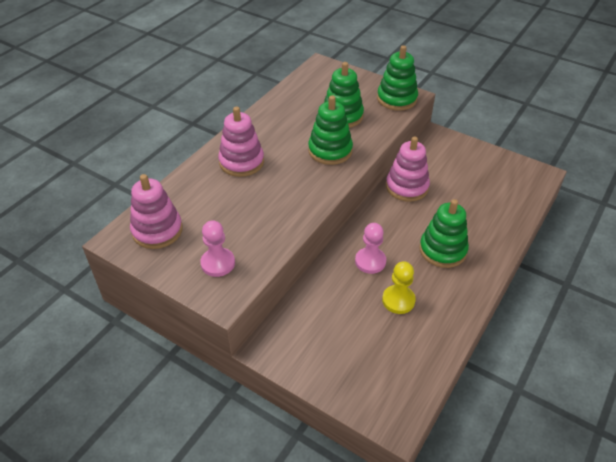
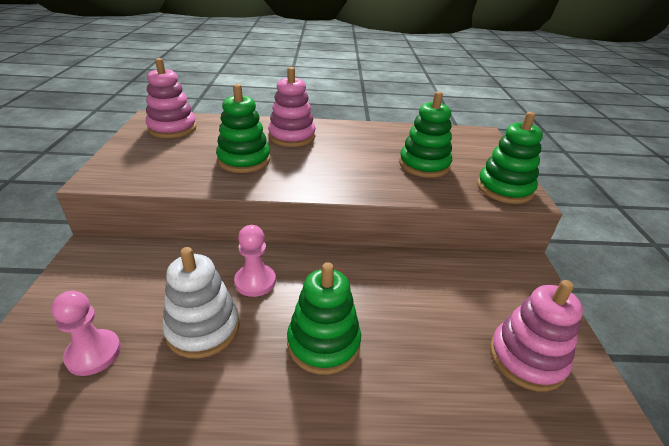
camera: 55 degrees right, 10 degrees down
(218, 263) = (145, 163): pink pawn -> pink pawn (93, 353)
(330, 150) = (360, 173): green stacking toy -> green stacking toy (244, 160)
(398, 300) = (203, 328): yellow pawn -> white stacking toy
(407, 187) = (406, 270): pink stacking toy -> pink stacking toy (526, 358)

